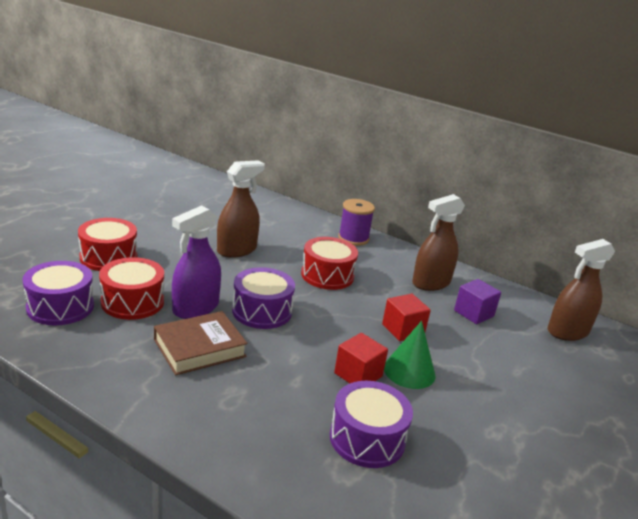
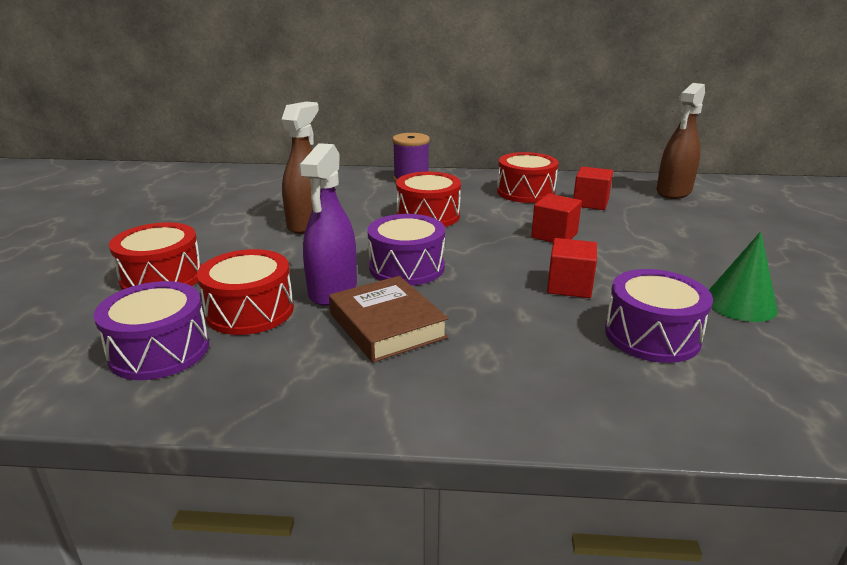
camera: 25 degrees left, 0 degrees up
(199, 348) = (387, 325): brown book -> brown book turned 60 degrees counterclockwise
(409, 371) = (606, 265): green cone -> green cone (740, 304)
(431, 283) = (525, 192): brown spray bottle -> red drum
(473, 313) = (590, 203): purple cube -> red cube

